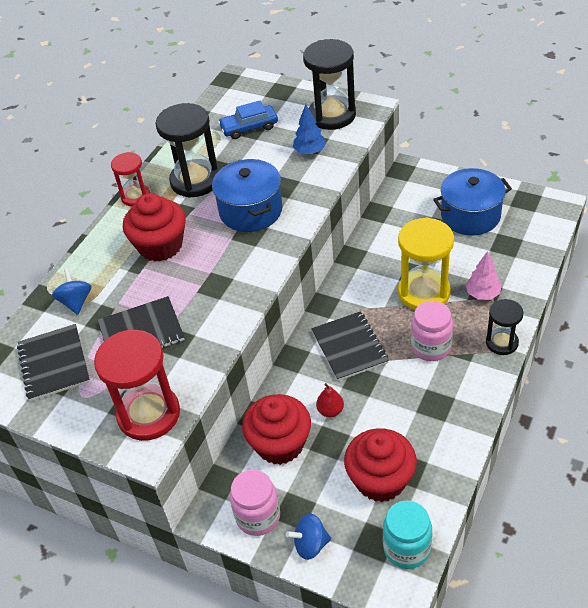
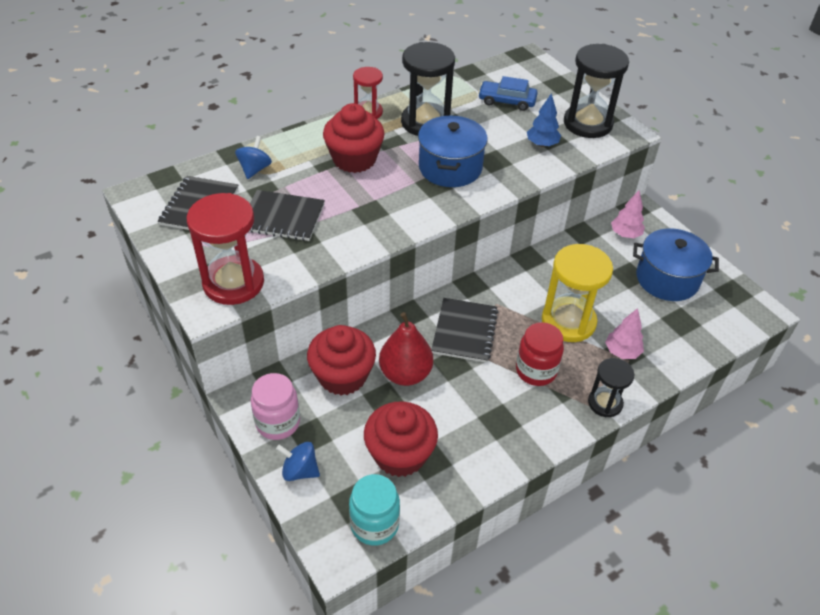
camera: 25 degrees right, 0 degrees up
(330, 411) = (405, 374): red pear -> red pear, size x1.93
(411, 195) = (625, 234): none -> pink tree
(431, 347) = (536, 371): pink jar -> red jar

